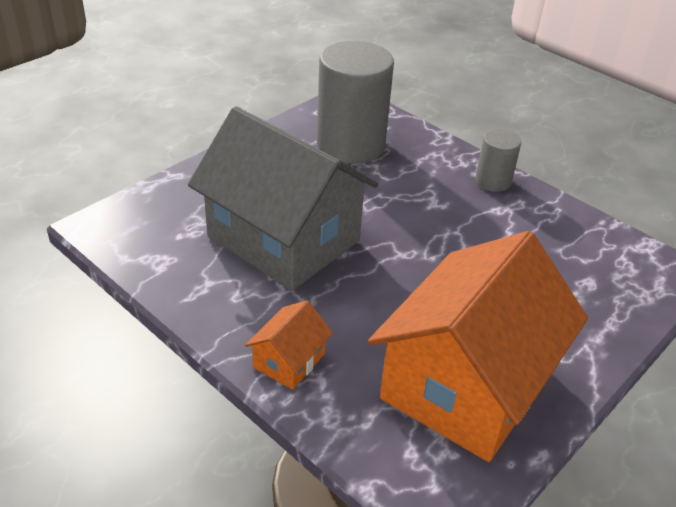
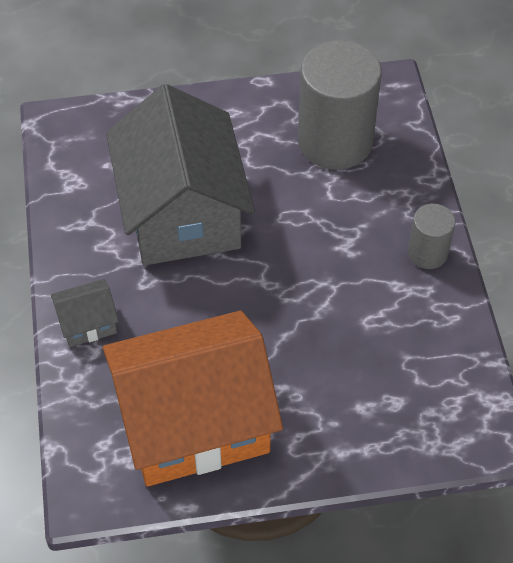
camera: 40 degrees right, 15 degrees up
(289, 361) = (87, 323): orange house -> grey house

